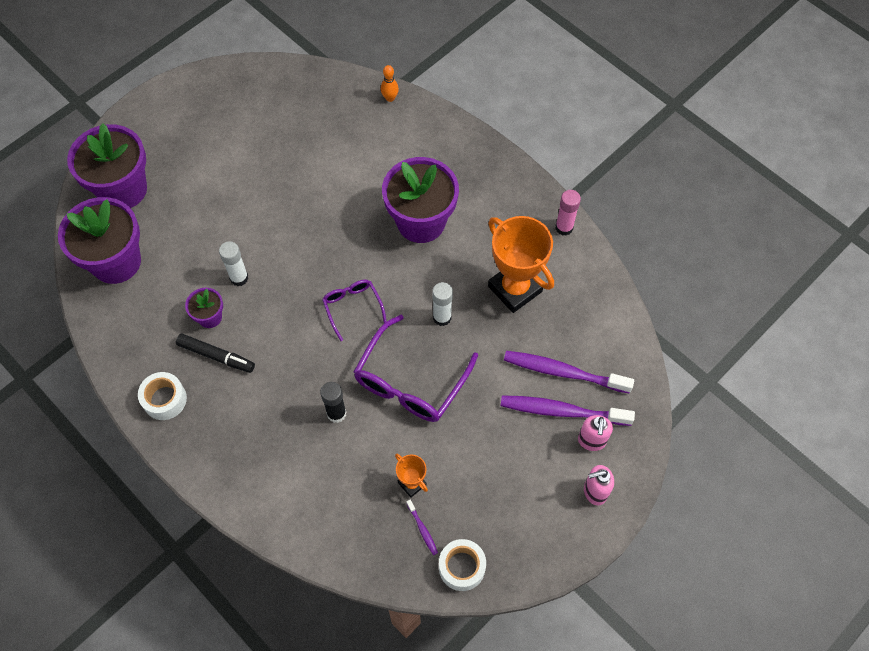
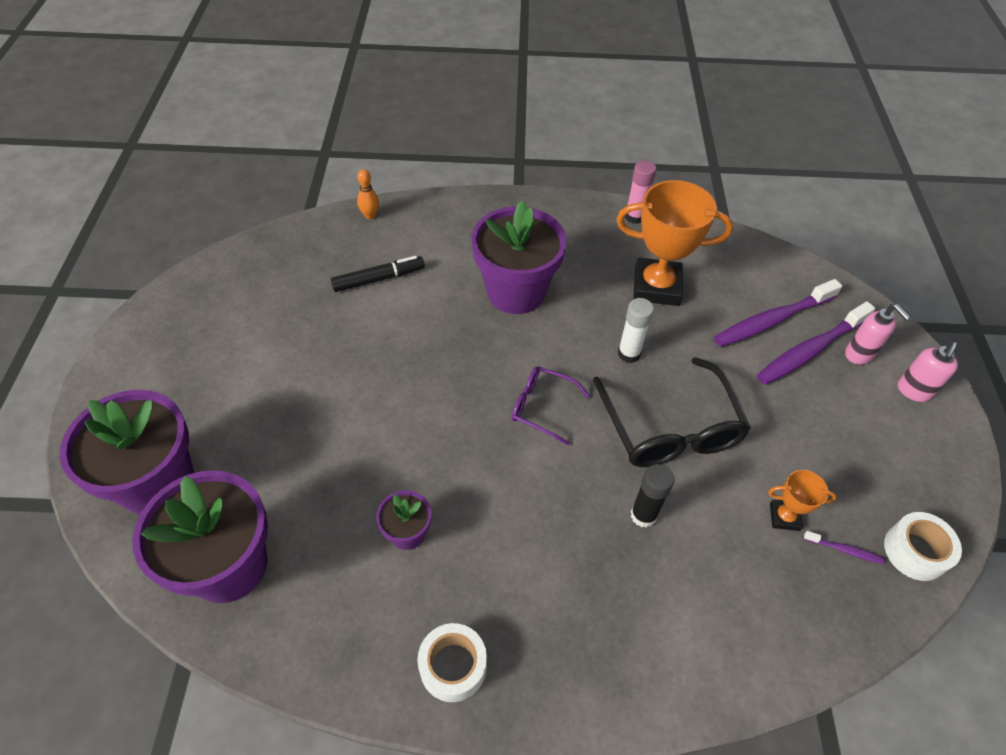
camera: 45 degrees left, 10 degrees down
(216, 356) = (459, 566): black marker -> black marker (378, 279)
(239, 278) = (396, 469): white glue stick -> none
(410, 381) = (670, 428): purple glasses -> black glasses

